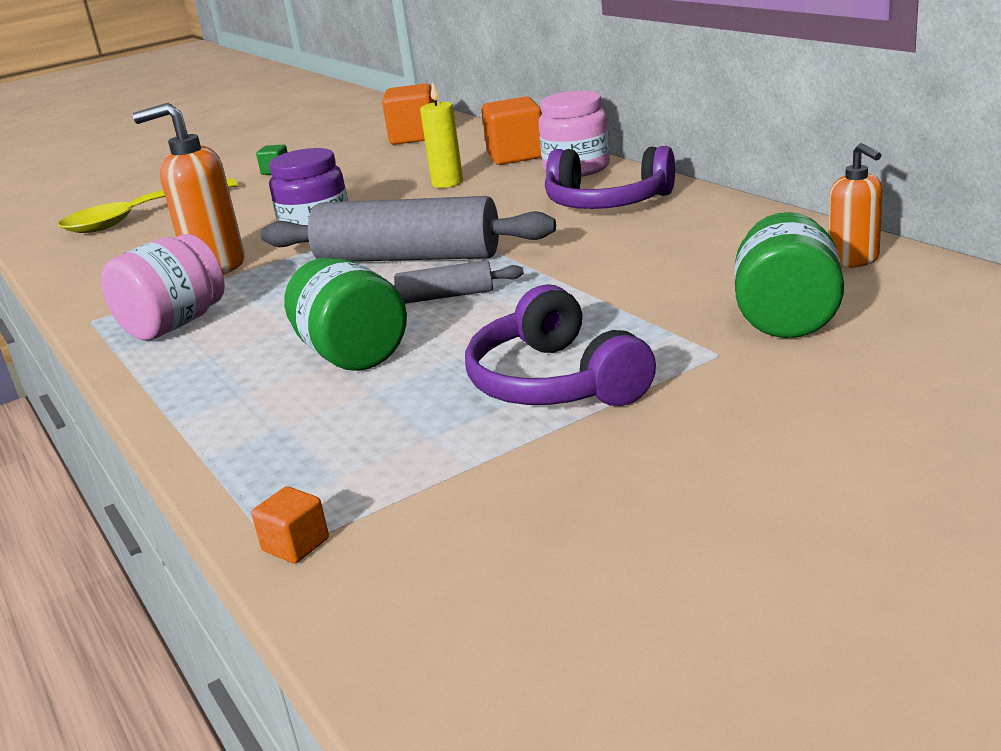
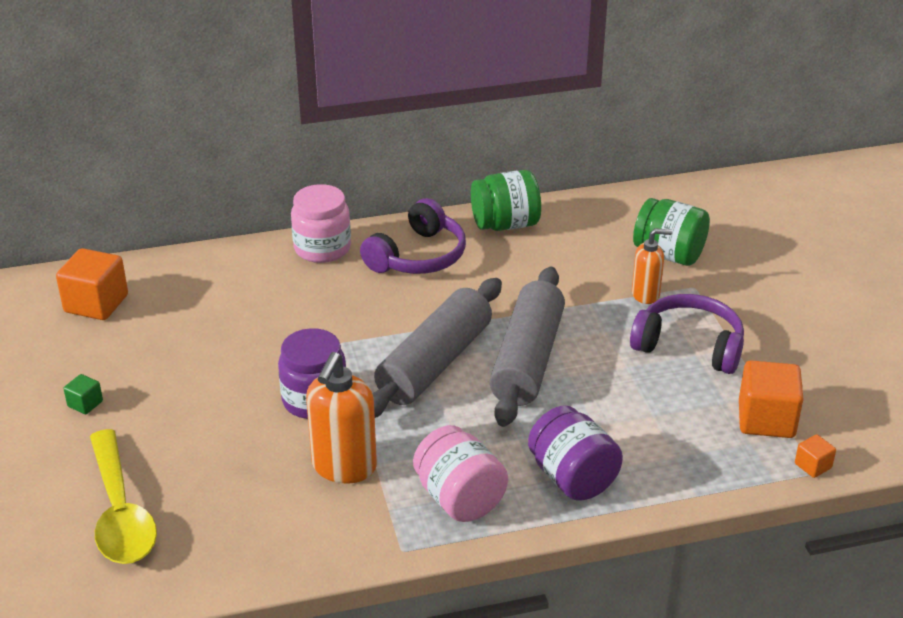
camera: 75 degrees left, 10 degrees up
(222, 372) = (572, 478): none -> purple jar
(352, 354) = (591, 415): green jar -> green jar (505, 224)
(446, 296) = (527, 360): grey rolling pin -> grey rolling pin, size x2.11
(447, 183) = (273, 312): yellow candle -> none
(516, 156) = (245, 265): orange cube -> orange cube (766, 419)
(555, 382) = (689, 346): purple headphones -> purple headphones turned 150 degrees counterclockwise
(854, 260) = (612, 210): orange soap dispenser -> orange soap dispenser (646, 294)

